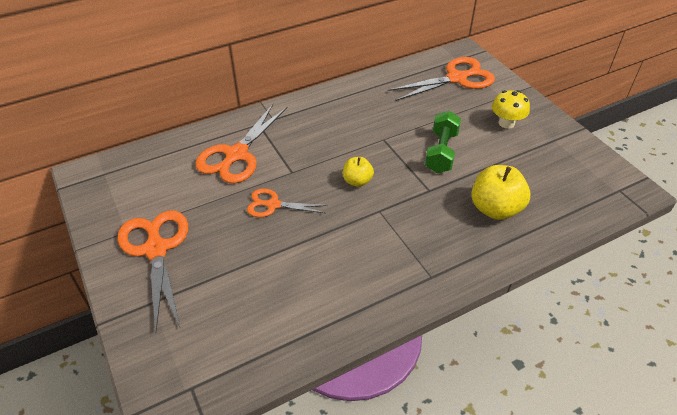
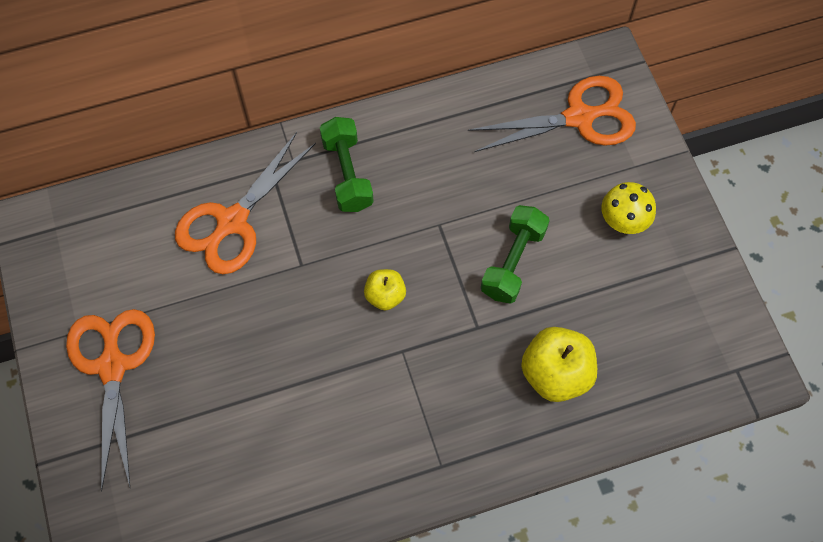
camera: 10 degrees right, 20 degrees up
(273, 205) = (267, 318): orange scissors -> none
(312, 121) = (347, 174): none -> green dumbbell

